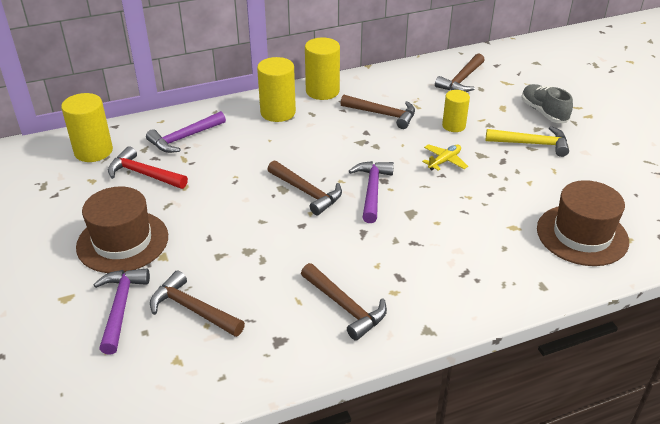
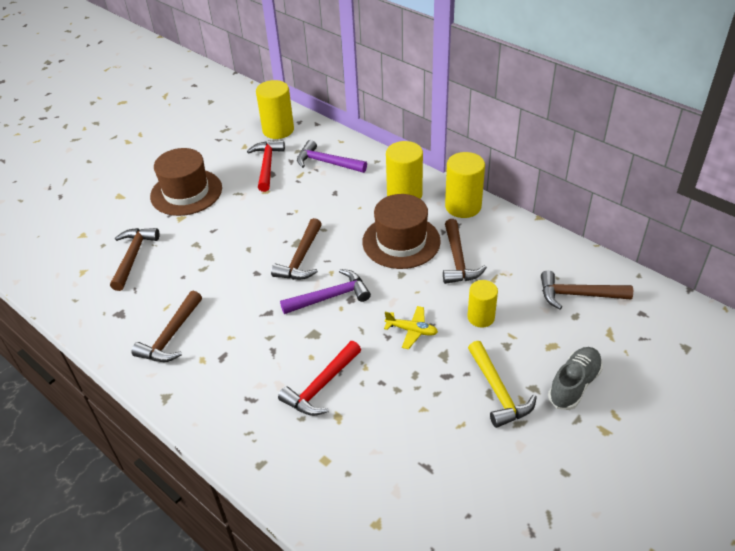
camera: 65 degrees right, 5 degrees up
(120, 307) = (121, 223): purple hammer -> none
(475, 226) = (321, 386): none -> red hammer
(582, 235) = (358, 478): brown hat -> brown hat (401, 241)

